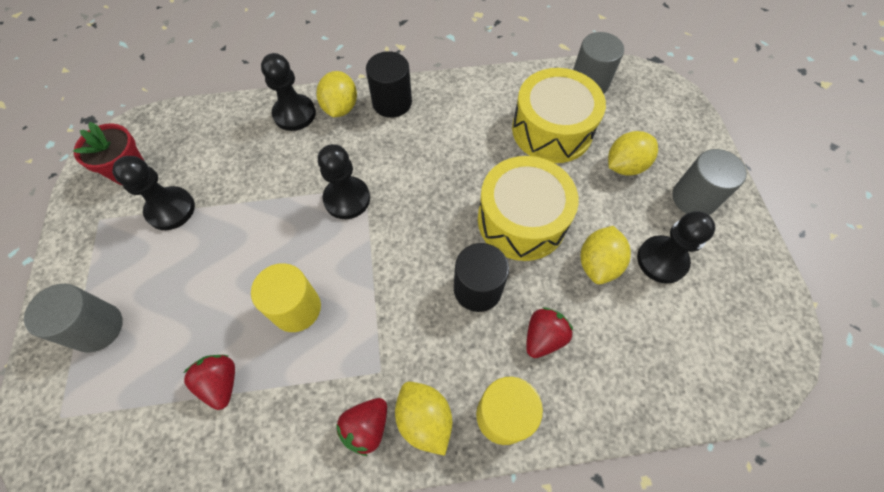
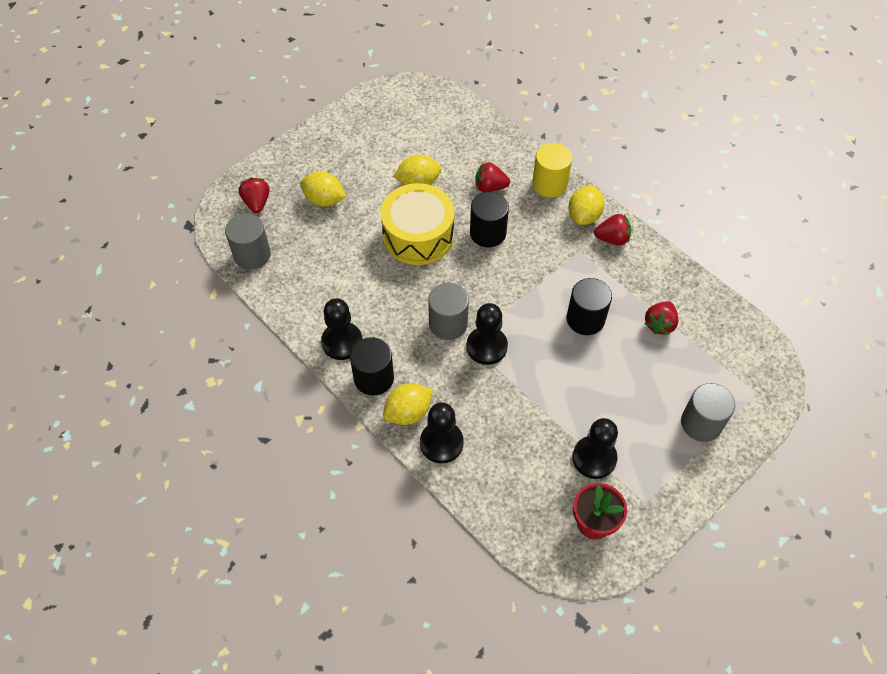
camera: 125 degrees left, 5 degrees down
(296, 308) = (585, 319): yellow cylinder -> black cylinder
(552, 130) = (322, 256): yellow drum -> none
(654, 112) = (257, 203): none -> red strawberry
(662, 260) = (389, 154): black pawn -> black pawn (342, 342)
(694, 198) = (325, 155): grey cylinder -> grey cylinder (448, 324)

